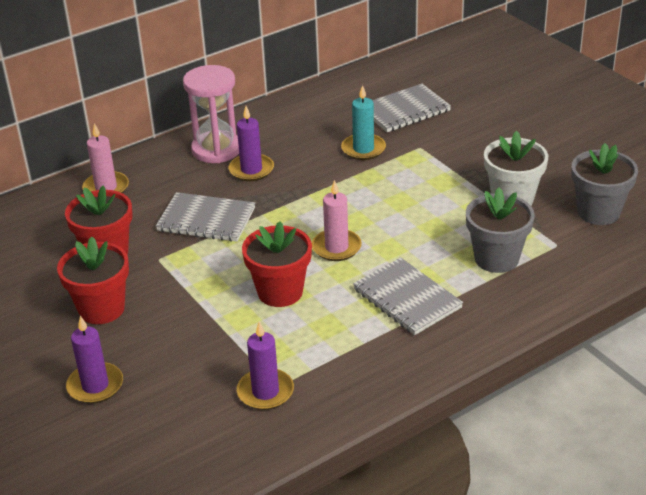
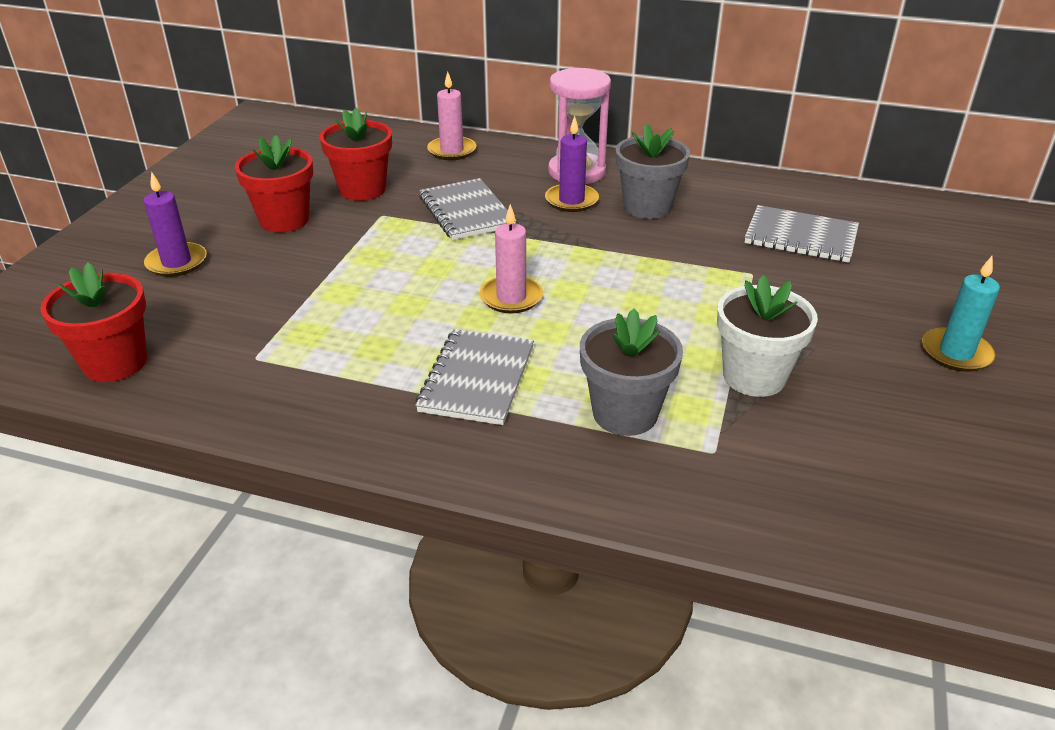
camera: 50 degrees right, 0 degrees up
(265, 392) = (239, 355): purple candle -> none
(280, 292) = (402, 296): red flower pot -> red flower pot (115, 363)
(363, 149) = (695, 242): turquoise candle -> turquoise candle (956, 353)
(598, 212) = (829, 460): grey flower pot -> grey flower pot (647, 207)

